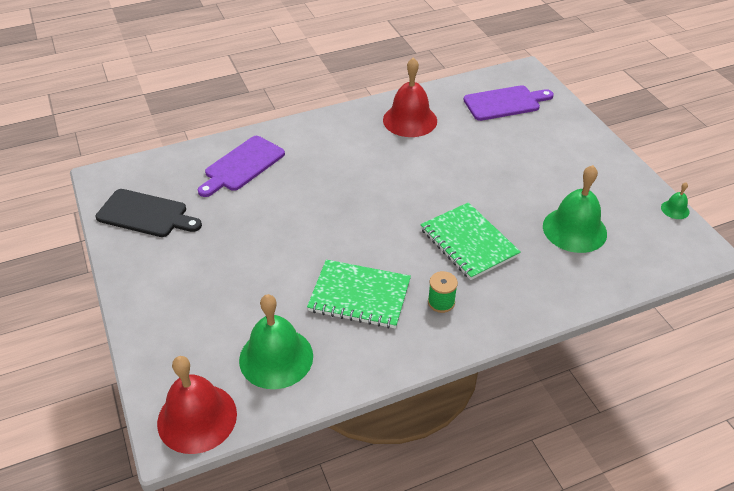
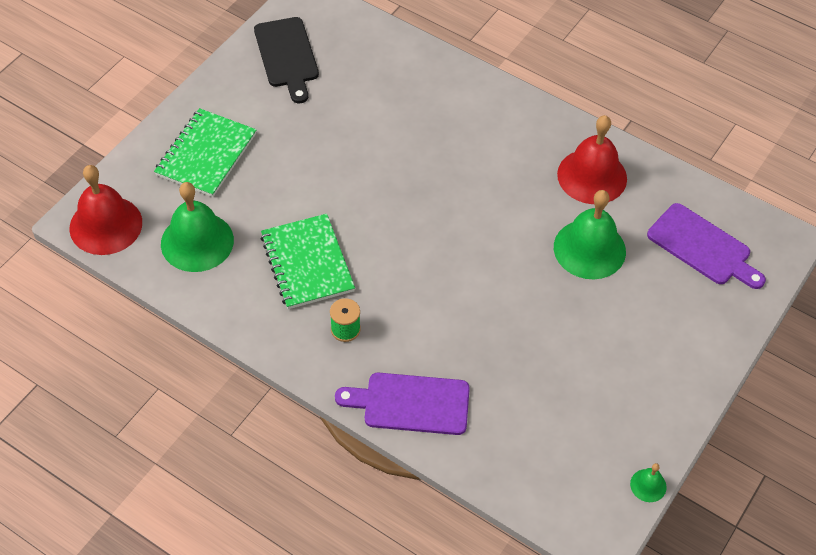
camera: 55 degrees right, 10 degrees up
(242, 165) = (404, 83): purple cutting board -> purple cutting board (411, 404)
(468, 242) = (442, 315): green notebook -> green notebook (206, 154)
(574, 229) = (535, 400): green bell -> green bell (589, 249)

